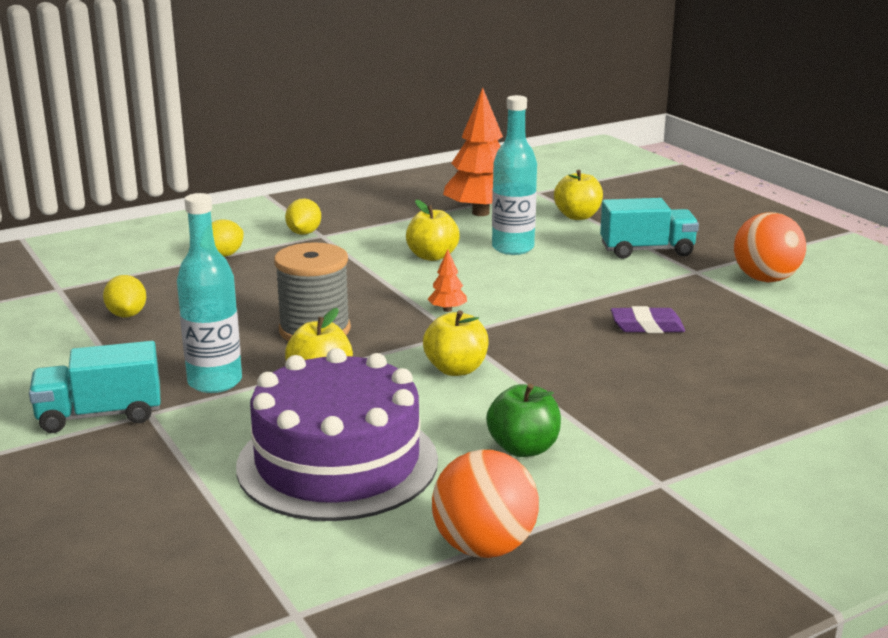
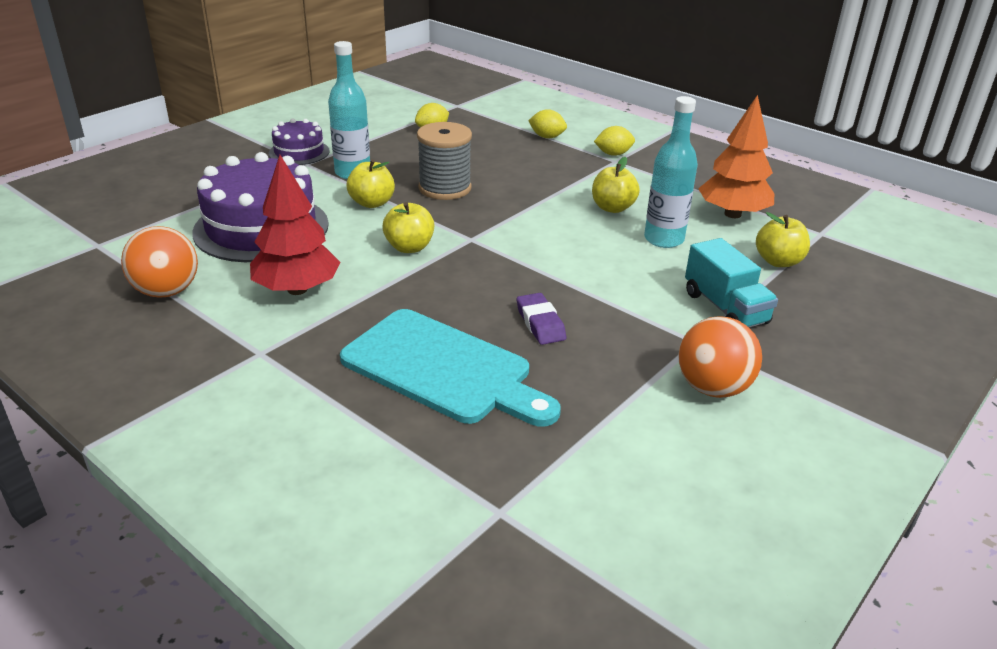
camera: 70 degrees right, 10 degrees up
(100, 415) = (299, 152): turquoise truck -> purple cake
(447, 310) = (511, 229): orange tree -> none
(523, 448) = (297, 289): green apple -> red tree
(716, 382) = (443, 369): none -> turquoise cutting board

